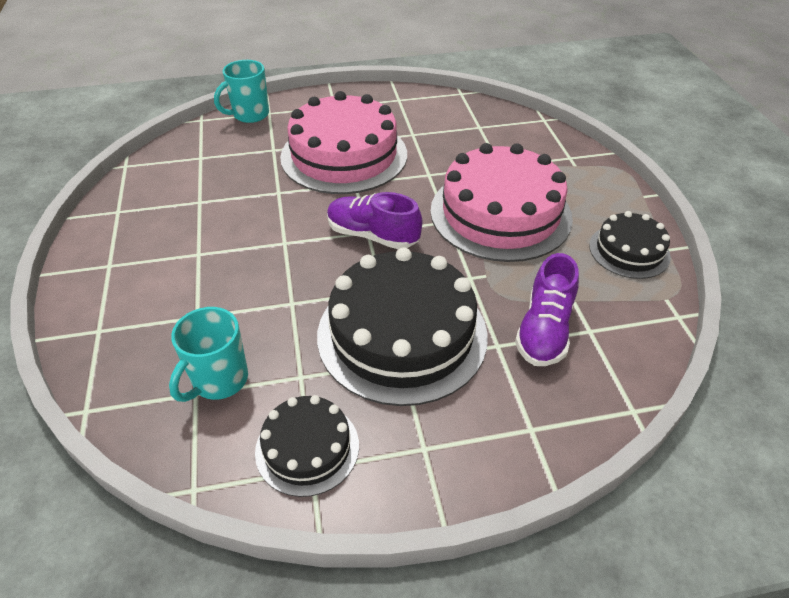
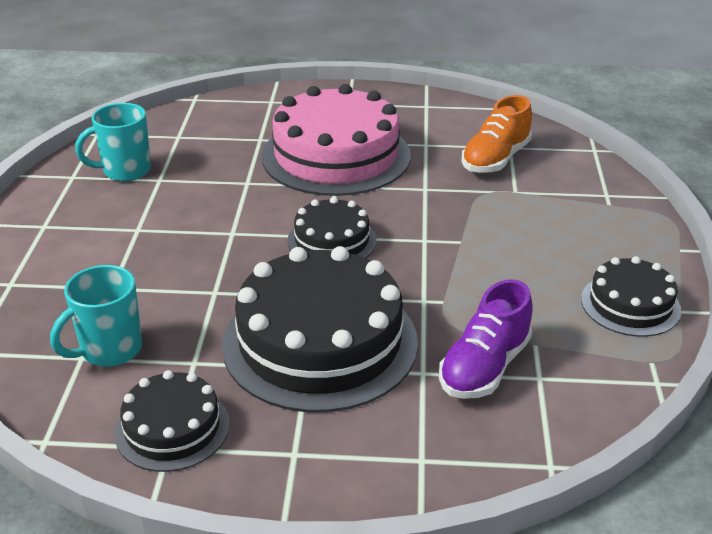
camera: 15 degrees right, 10 degrees down
(250, 115) = (249, 101): turquoise mug -> turquoise mug (125, 171)
(372, 235) = (332, 241): purple shoe -> black cake
(473, 139) = (495, 159): none -> orange shoe
(500, 213) = (491, 241): pink cake -> none

